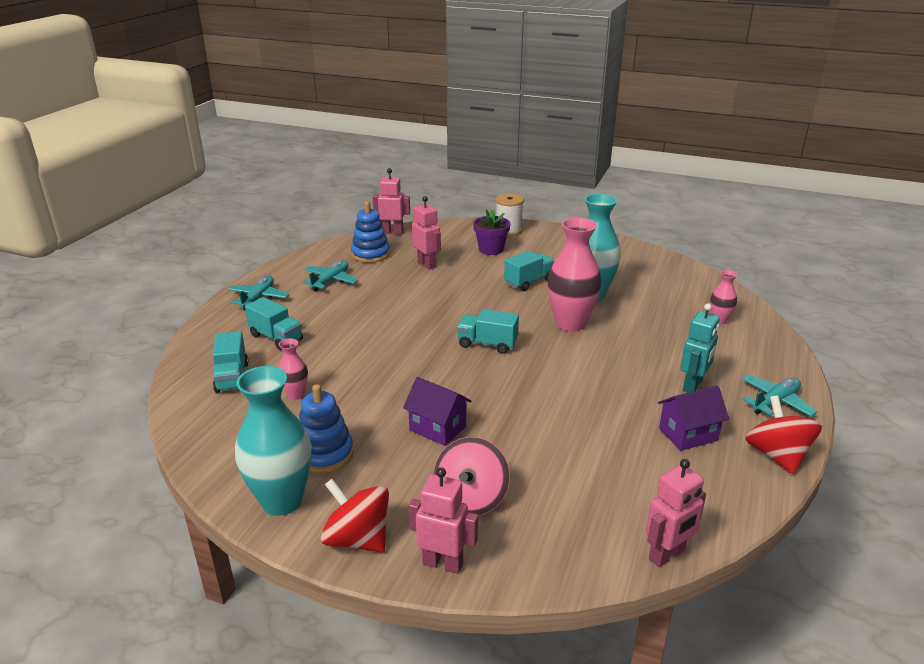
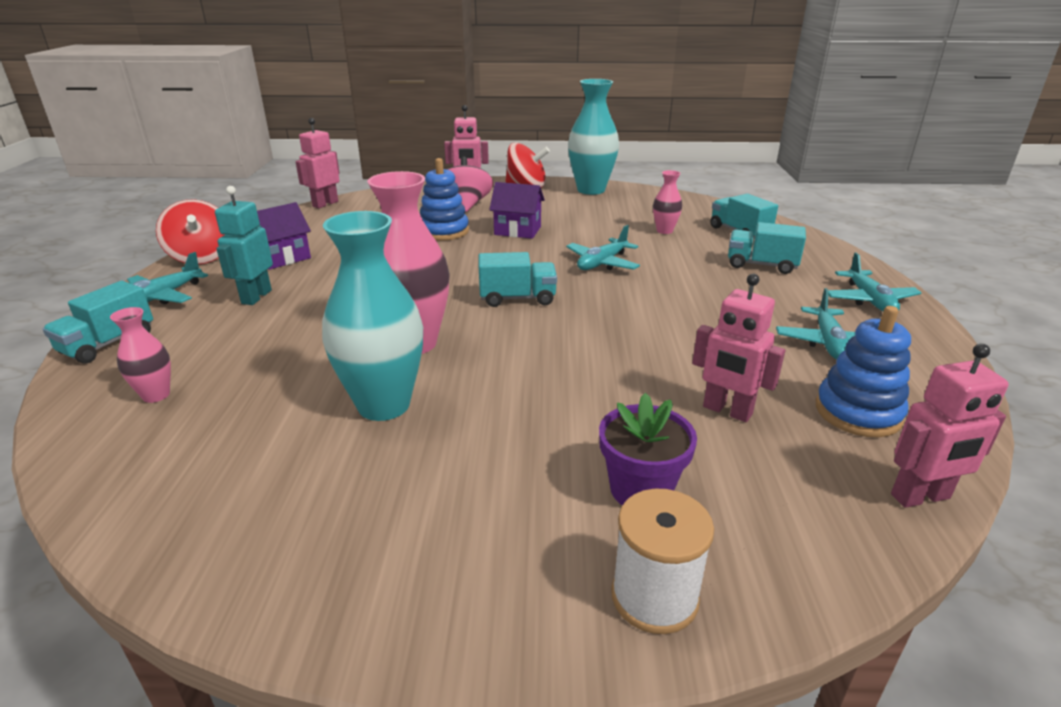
camera: 160 degrees right, 0 degrees up
(324, 454) = (591, 208): blue stacking toy -> blue stacking toy (444, 231)
(395, 365) = (602, 263): none -> turquoise plane
(528, 282) = (509, 409): turquoise truck -> turquoise truck (108, 344)

